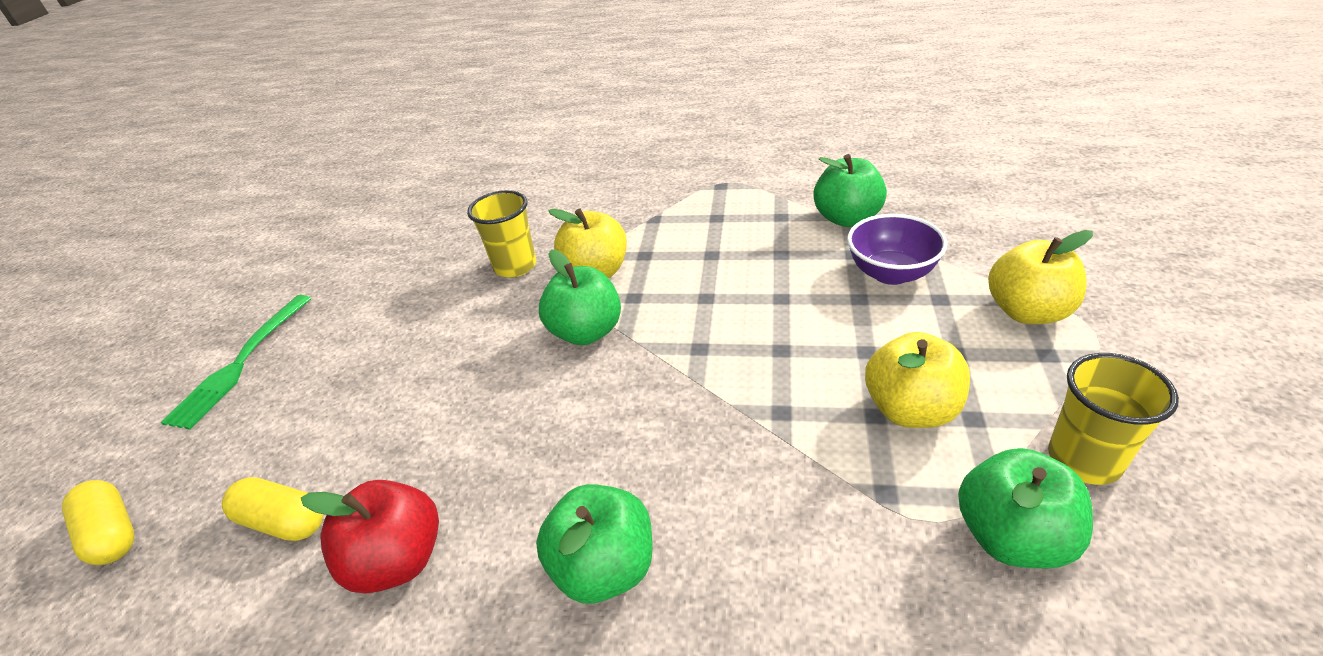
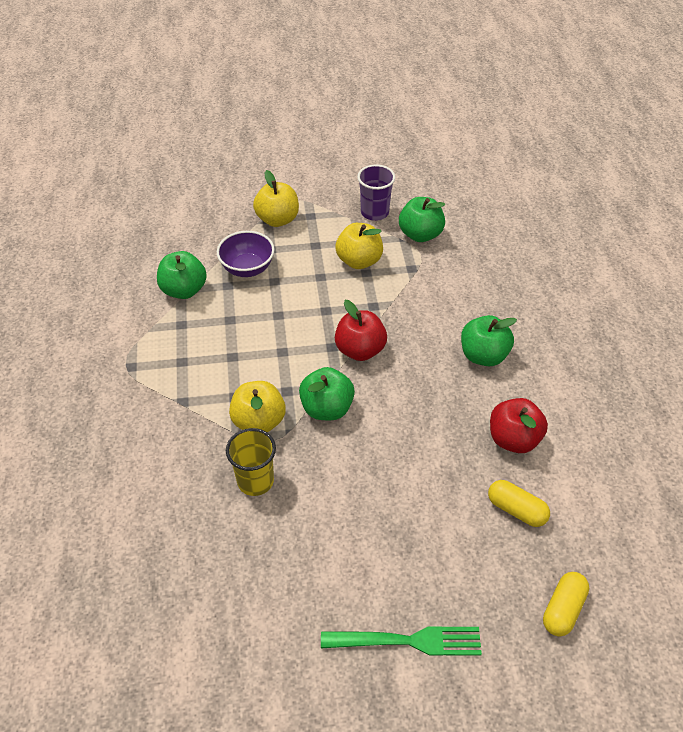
camera: 110 degrees left, 10 degrees up
(284, 521) = (516, 510): yellow capsule -> yellow capsule turned 60 degrees counterclockwise
(682, 380) = (360, 350): none -> red apple
(1084, 459) = (374, 212): yellow cup -> purple cup

